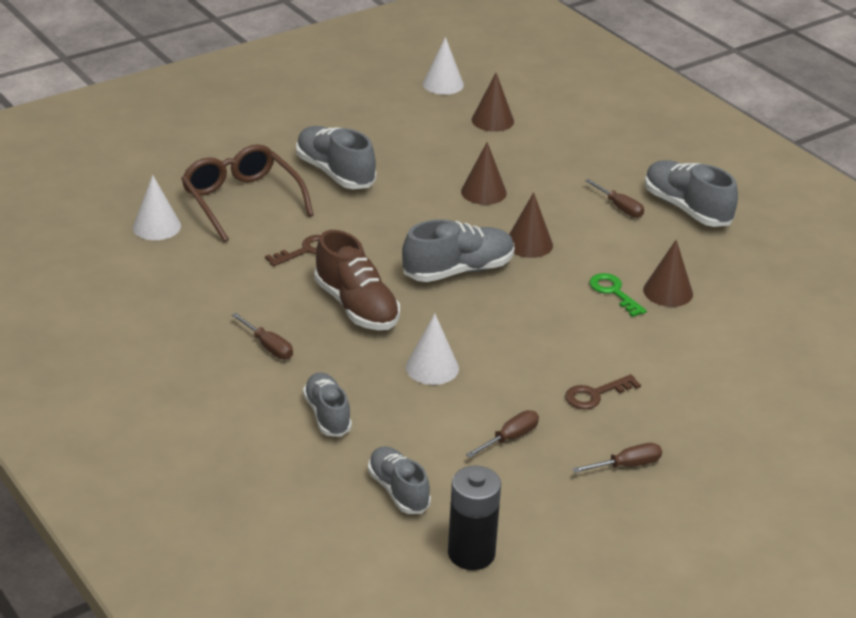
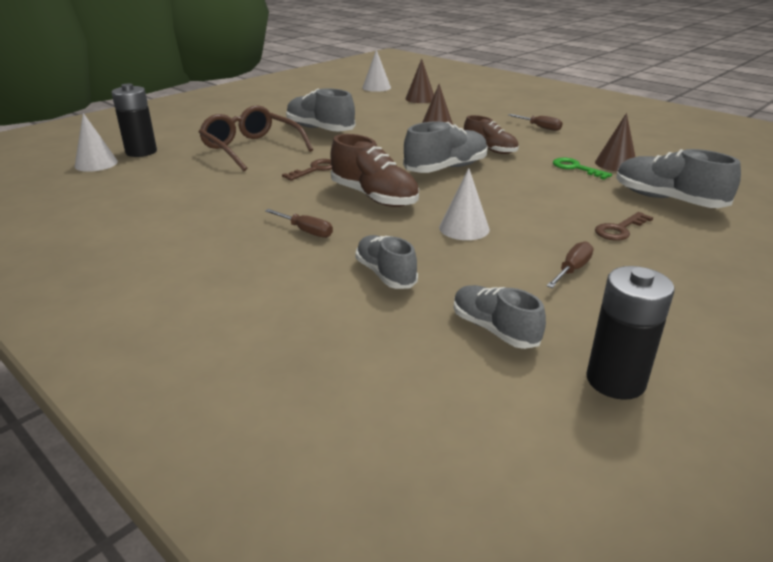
camera: 10 degrees left, 5 degrees down
(113, 189) = (141, 152): none -> black battery
(156, 226) = (182, 168): white cone -> white cone (96, 164)
(529, 244) = (490, 150): brown cone -> brown shoe
(626, 465) = (696, 276): brown screwdriver -> none
(686, 208) = (586, 124): grey shoe -> grey shoe (667, 200)

